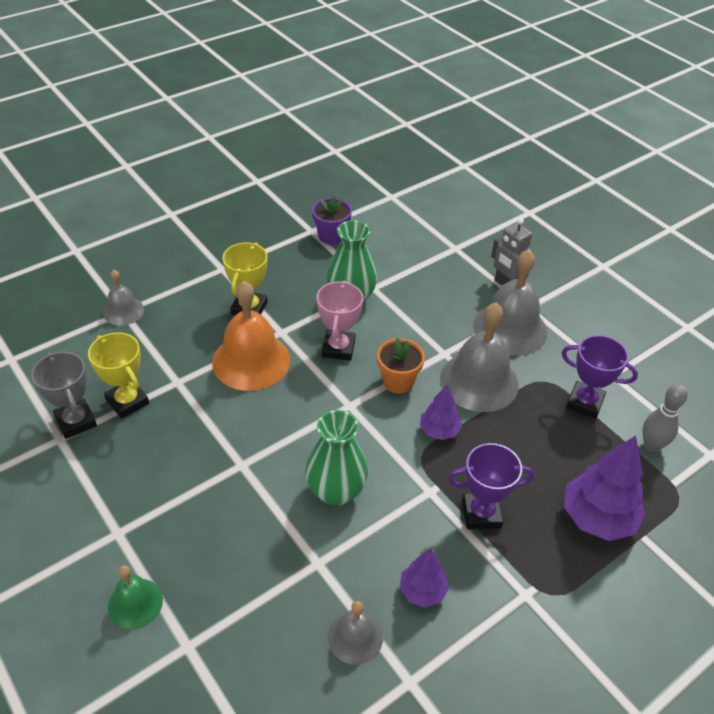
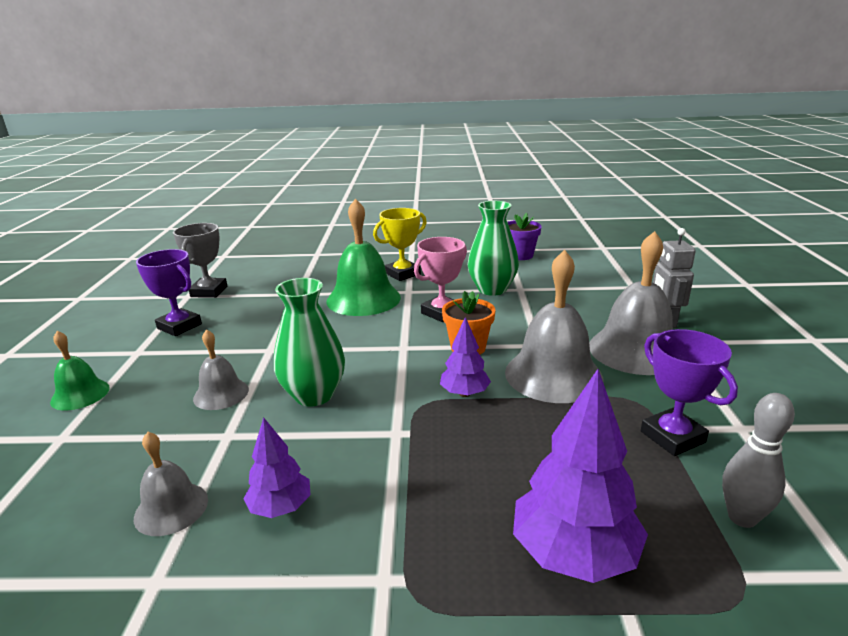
camera: 40 degrees right, 20 degrees down
(123, 311) = (318, 254): grey bell -> grey bell (221, 394)
(127, 402) = (252, 292): yellow trophy -> none
(251, 361) = (363, 299): orange bell -> green bell
(481, 513) = (427, 475): purple trophy -> purple trophy (179, 326)

